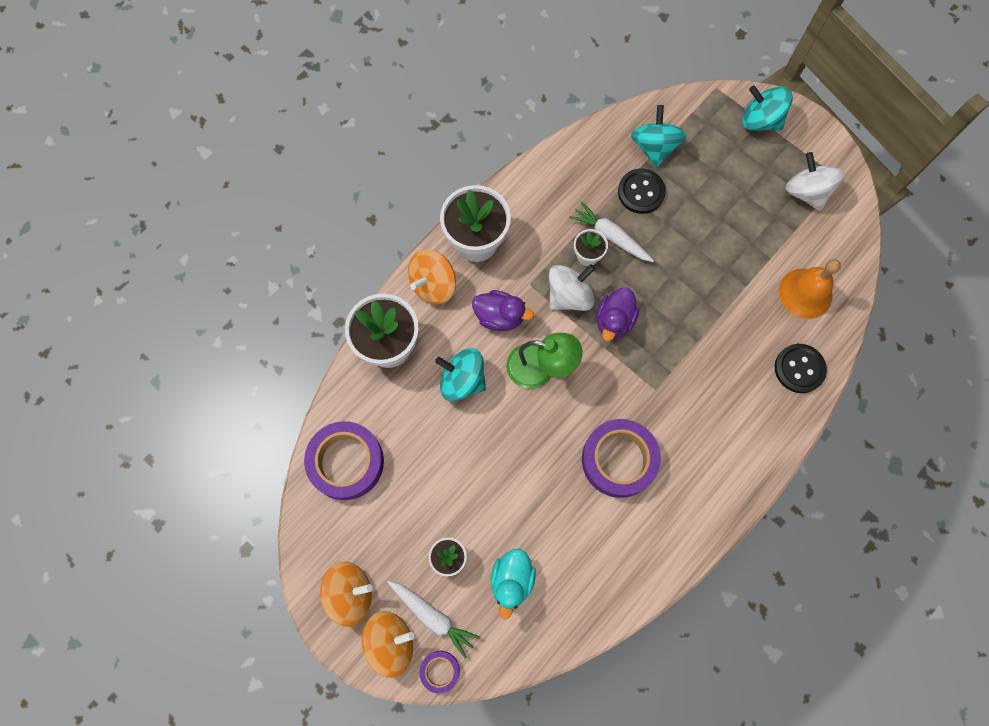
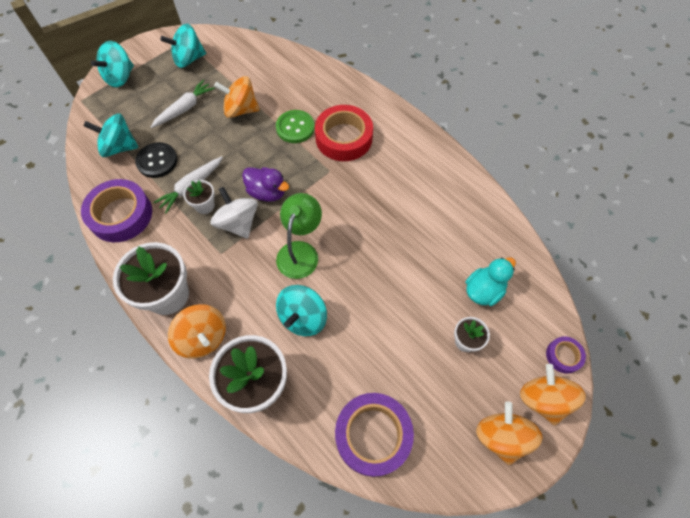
camera: 85 degrees left, 10 degrees down
(433, 616) = (517, 359): white carrot -> white carrot (184, 108)
(499, 316) = (247, 280): purple duck -> none
(512, 581) = (483, 290): turquoise duck -> turquoise duck turned 60 degrees counterclockwise
(619, 460) = (385, 202): purple tape -> purple tape (121, 215)
(709, 402) = (344, 138): none -> red tape
(716, 340) = (295, 127): none -> green button
(733, 270) = (241, 110): none -> orange spinning top
(799, 369) = (325, 82): black button -> none
(805, 293) = (268, 71): orange bell -> none
(806, 192) = (189, 59): white spinning top -> turquoise spinning top

